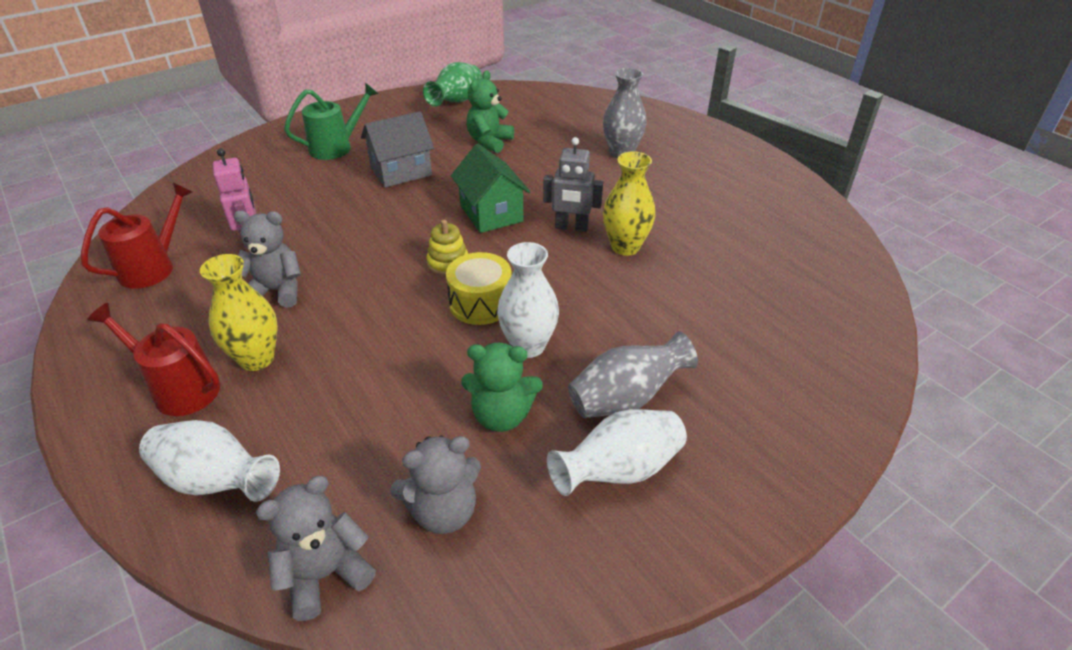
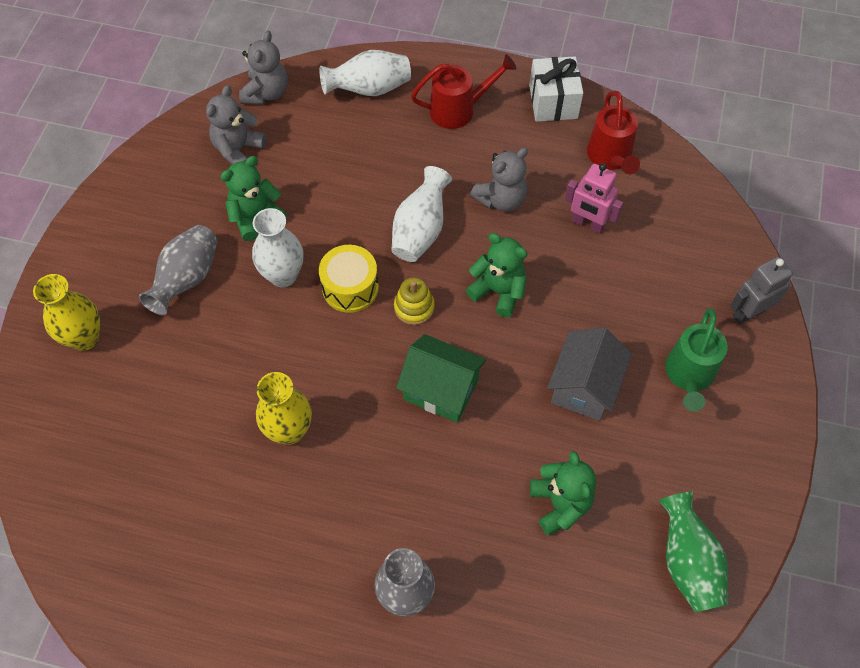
camera: 140 degrees right, 20 degrees up
(102, 337) = (553, 102): none -> white gift
(256, 359) = (442, 152): yellow vase -> yellow vase (84, 338)
(375, 239) = (498, 291): none -> green teddy bear
(571, 227) = (355, 423): grey robot -> grey robot (748, 313)
(619, 470) = (160, 230): white vase -> white vase (420, 230)

